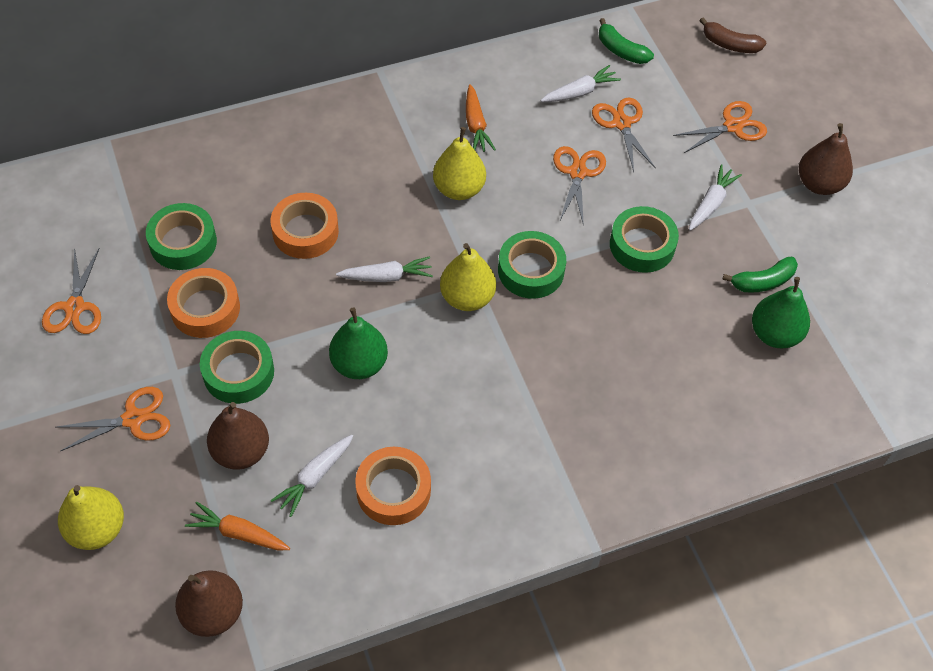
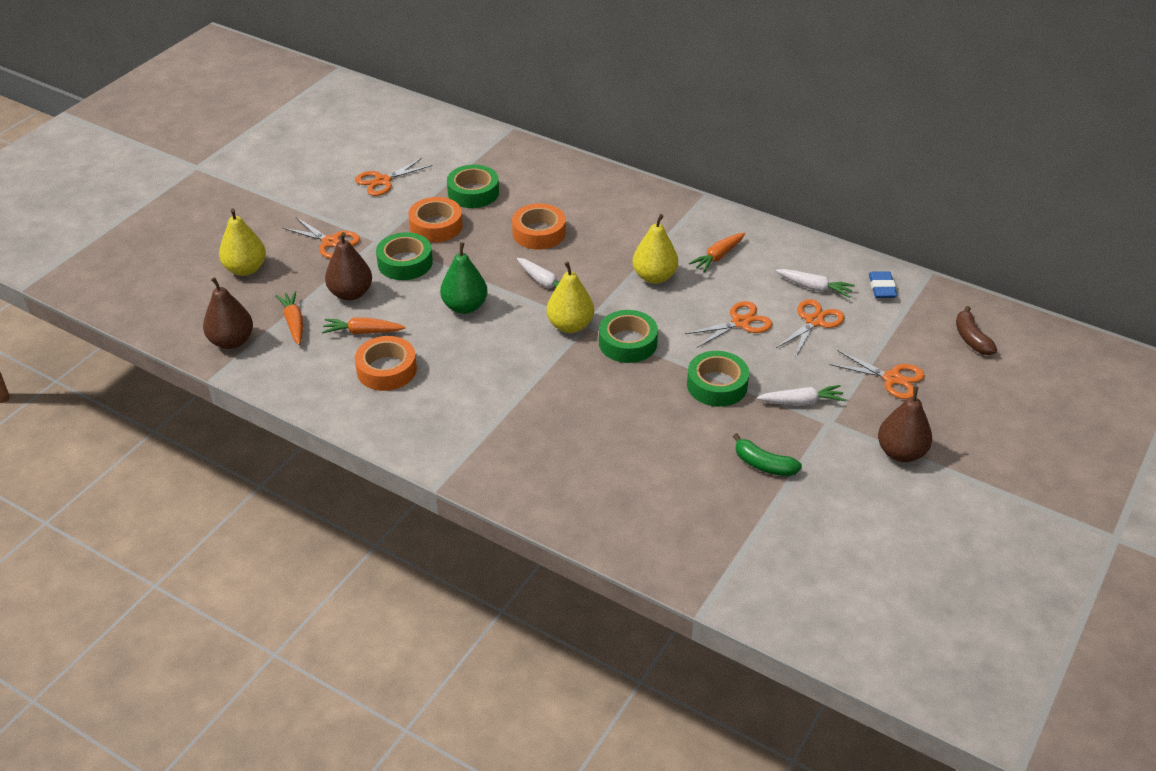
camera: 55 degrees right, 15 degrees down
(315, 477) = (363, 332): white carrot -> orange carrot
(621, 50) = (882, 288): green banana -> blue eraser
(774, 334) = (722, 494): green pear -> none

